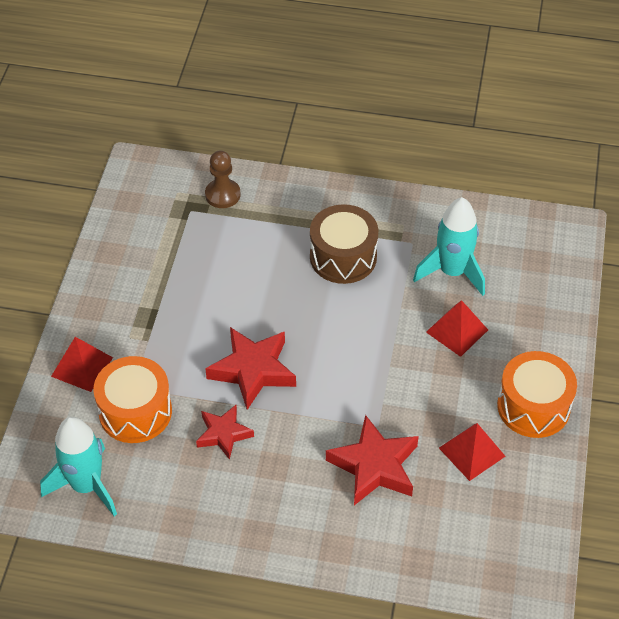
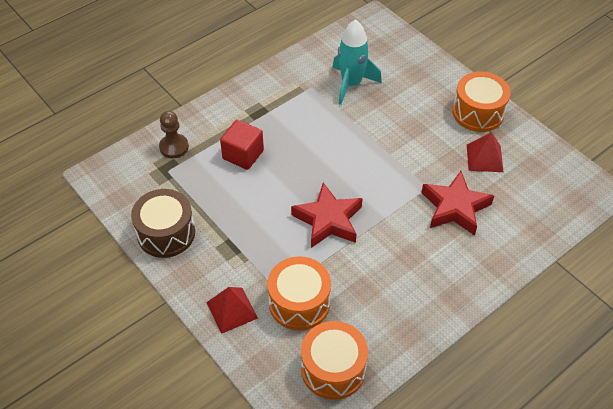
camera: 50 degrees left, 0 degrees up
(86, 486) = (333, 369): turquoise rocket -> orange drum
(223, 434) = (362, 266): red star -> none
(266, 251) = (243, 155): none -> red cube
(343, 257) = (288, 123): brown drum -> brown drum (166, 233)
(457, 331) = (394, 109): red pyramid -> none

